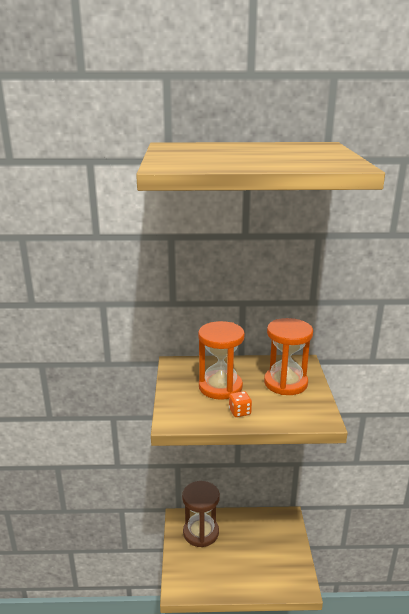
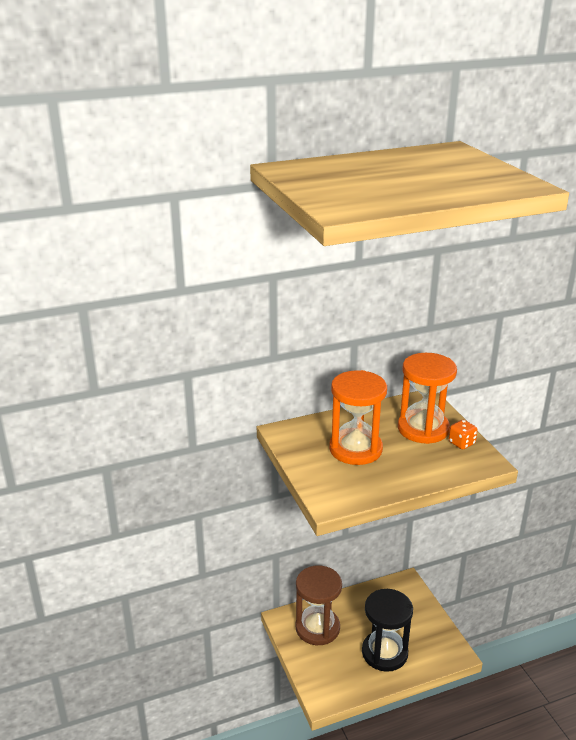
camera: 20 degrees left, 5 degrees up
(239, 412) = (396, 474): orange dice -> orange dice (461, 443)
(243, 568) = (384, 653): none -> black hourglass

